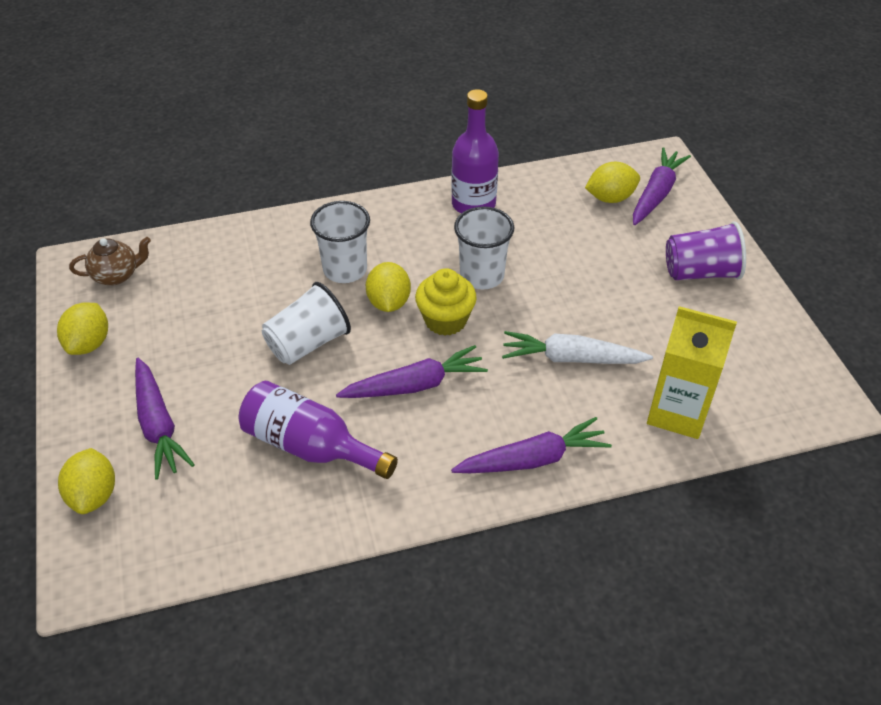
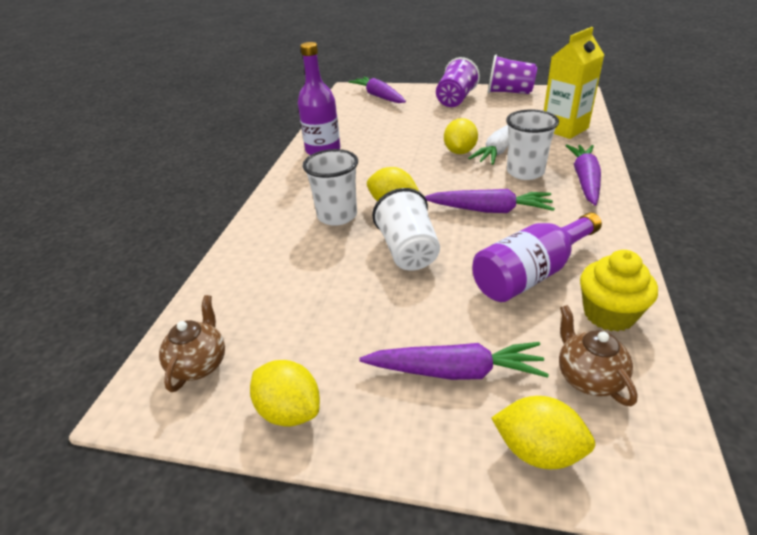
camera: 60 degrees left, 10 degrees down
(179, 514) = (588, 377): none -> brown teapot
(415, 385) = (489, 210): purple carrot -> purple carrot turned 90 degrees clockwise
(445, 320) = (431, 184): yellow cupcake -> yellow cupcake (609, 314)
(482, 276) = (398, 162): white cup -> white cup (525, 172)
(610, 198) = (368, 109): yellow lemon -> yellow lemon (460, 152)
(772, 323) = (509, 92): none -> purple cup

